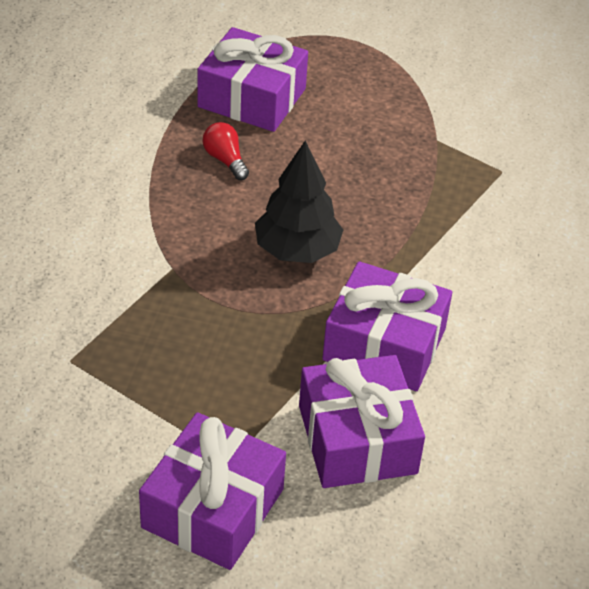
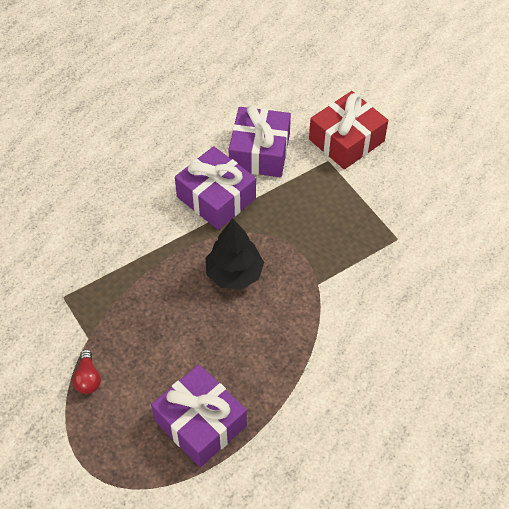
camera: 155 degrees left, 10 degrees up
(213, 508) = (346, 140): purple gift -> red gift
(225, 160) = (247, 364): red light bulb -> red light bulb (88, 378)

